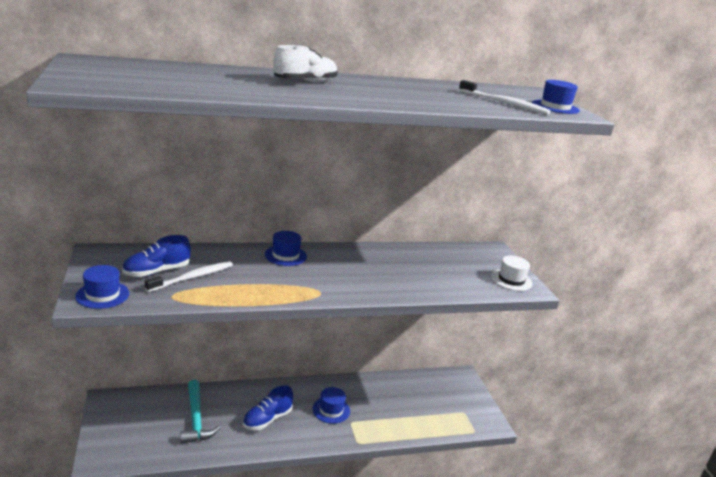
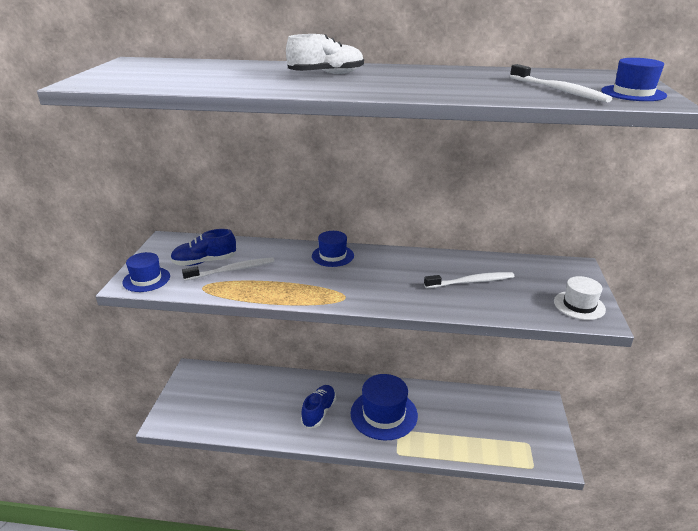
camera: 25 degrees right, 5 degrees up
(196, 419) = (256, 400): turquoise hammer -> none
(267, 419) = (319, 412): blue shoe -> blue shoe turned 135 degrees clockwise
(331, 410) = (384, 414): blue hat -> blue hat, size x1.75
(420, 269) = (471, 282): none -> white toothbrush

